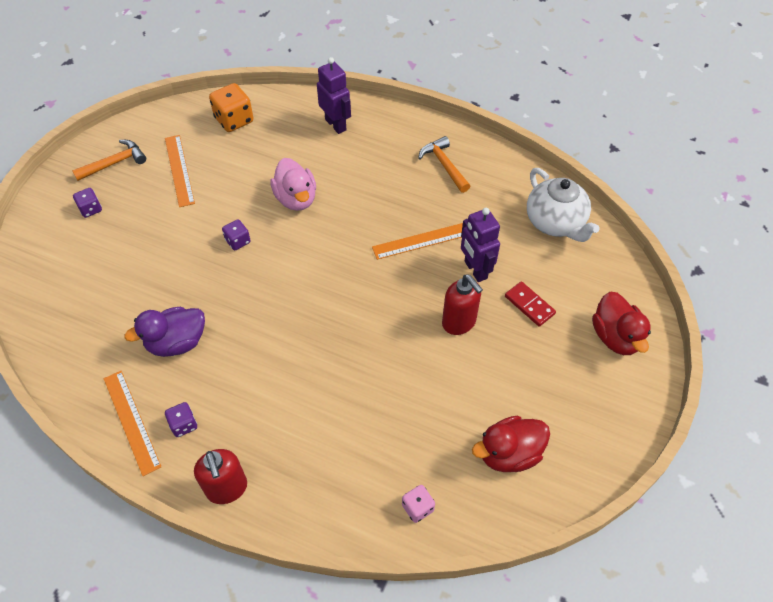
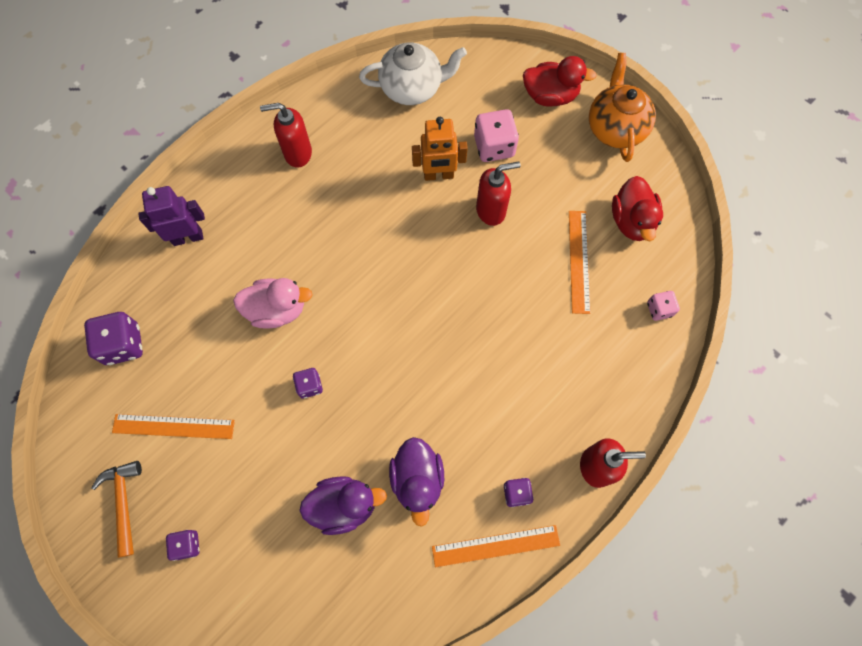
camera: 70 degrees left, 15 degrees up
(142, 297) = (344, 505): none -> purple duck
(234, 120) = (123, 345): orange dice -> purple dice
(423, 240) = (385, 207): orange ruler -> orange ruler (578, 261)
(444, 165) = (297, 153): orange hammer -> red soap dispenser
(475, 270) = (438, 175): purple robot -> orange robot
(529, 305) = (494, 146): red domino -> pink dice
(613, 408) = (615, 128): none -> orange teapot

